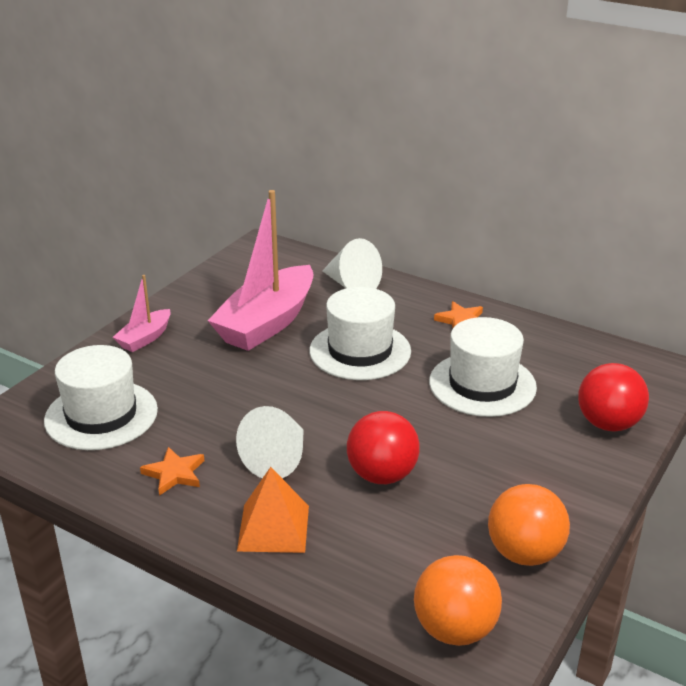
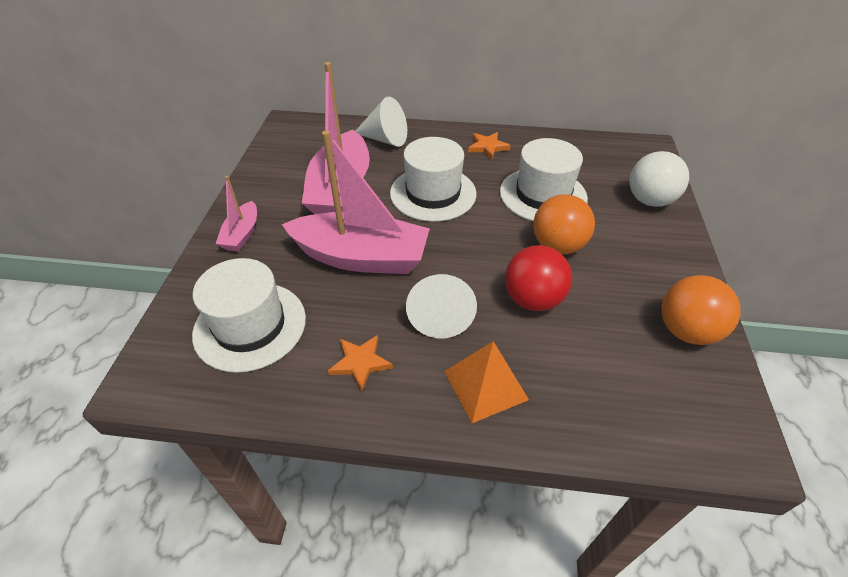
camera: 25 degrees left, 15 degrees up
(241, 389) = (361, 257): none -> pink boat
(454, 629) = (696, 425): orange ball -> orange ball (557, 246)
(608, 424) = (649, 200): red ball -> white ball

